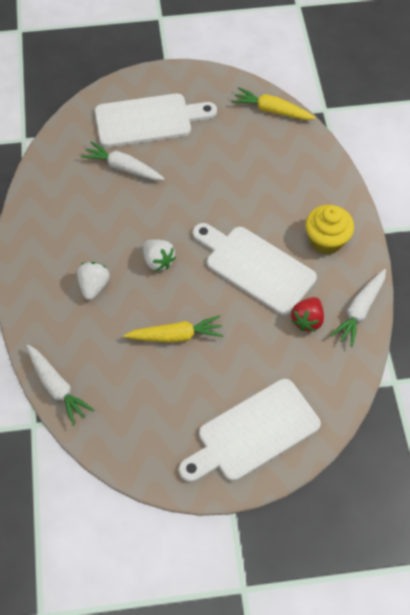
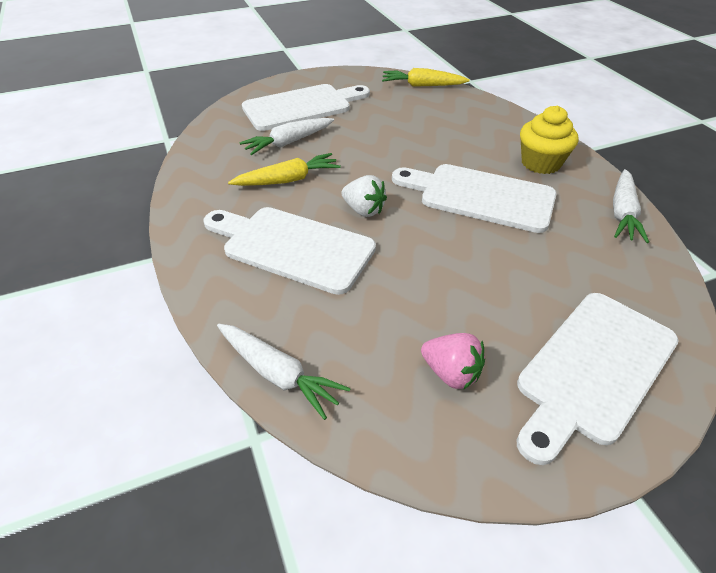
camera: 15 degrees left, 15 degrees down
(94, 286) = (292, 247): white strawberry -> white cutting board
(123, 168) = (289, 142): white carrot -> white carrot turned 45 degrees counterclockwise
(162, 413) = (451, 373): none -> pink strawberry
(175, 336) = (422, 278): yellow carrot -> yellow carrot (288, 180)
(307, 320) = (571, 232): red strawberry -> none

